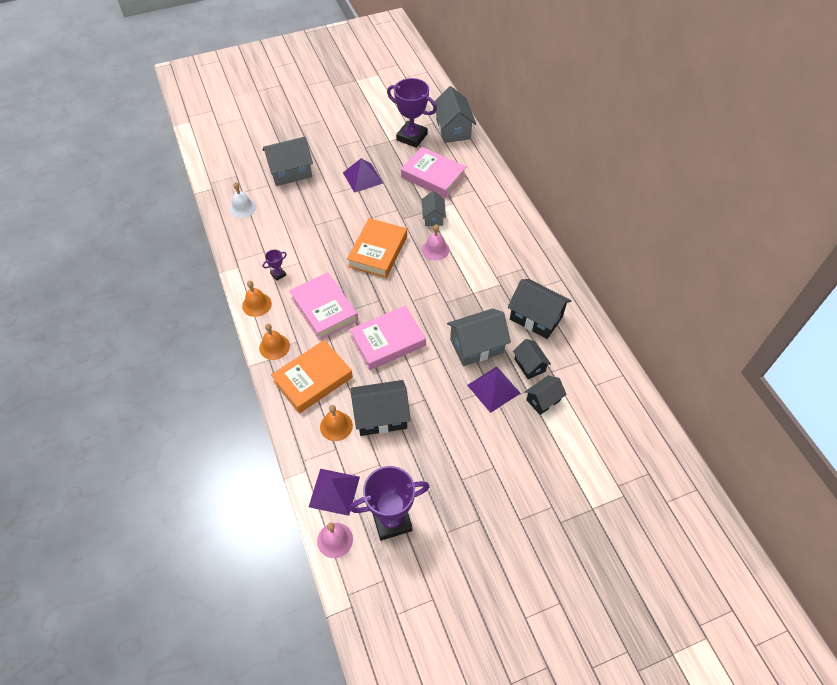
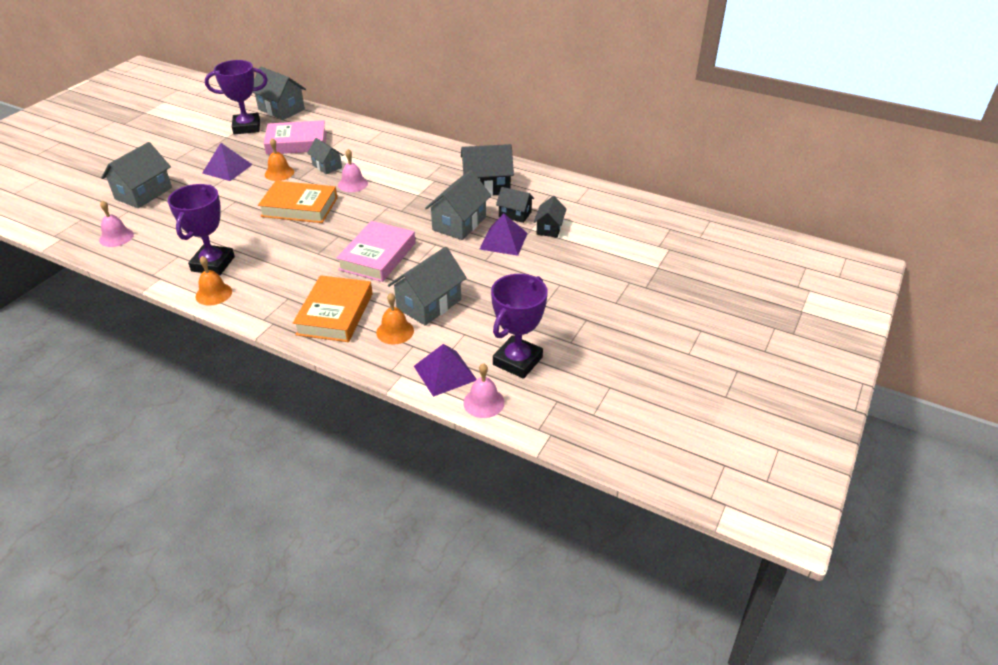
camera: 40 degrees left, 15 degrees down
(243, 208) = (116, 237): white bell -> pink bell
(274, 346) = (268, 312): orange bell -> orange bell (279, 173)
(278, 274) = (213, 264): purple trophy -> purple trophy, size x2.29
(324, 309) = (290, 265): pink book -> none
(378, 251) = (299, 207): orange book -> orange book turned 60 degrees counterclockwise
(381, 416) = (429, 304): black house -> grey house

